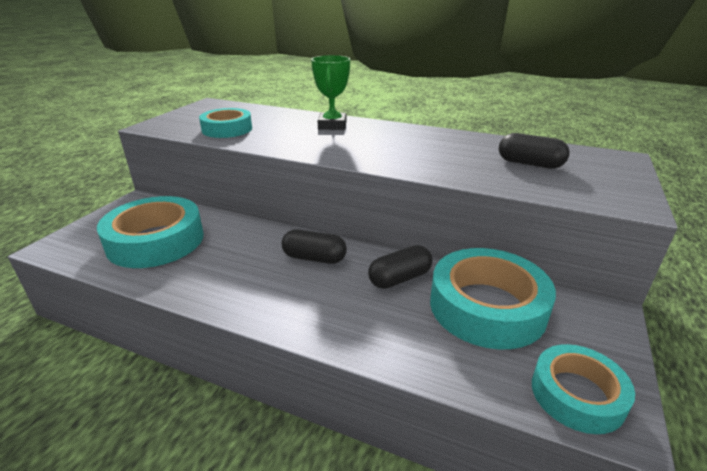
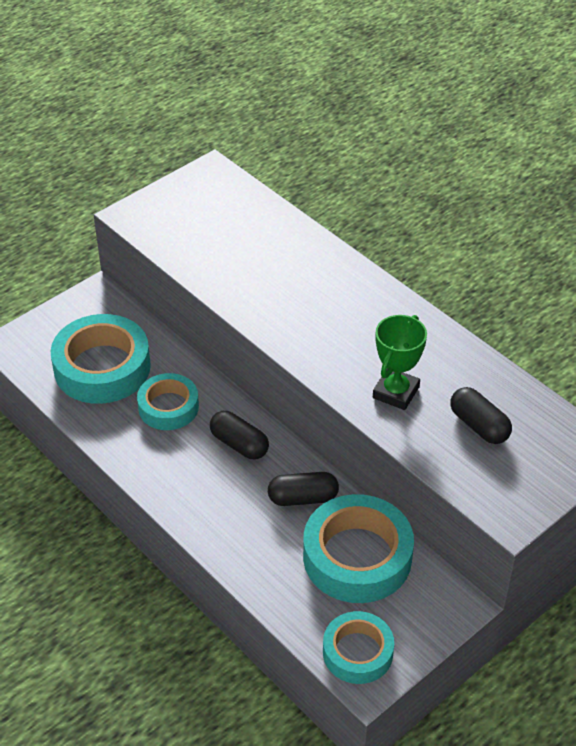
camera: 25 degrees right, 15 degrees up
(227, 129) = (206, 249): turquoise tape -> turquoise tape (168, 407)
(332, 125) = (326, 276): green trophy -> green trophy (396, 392)

